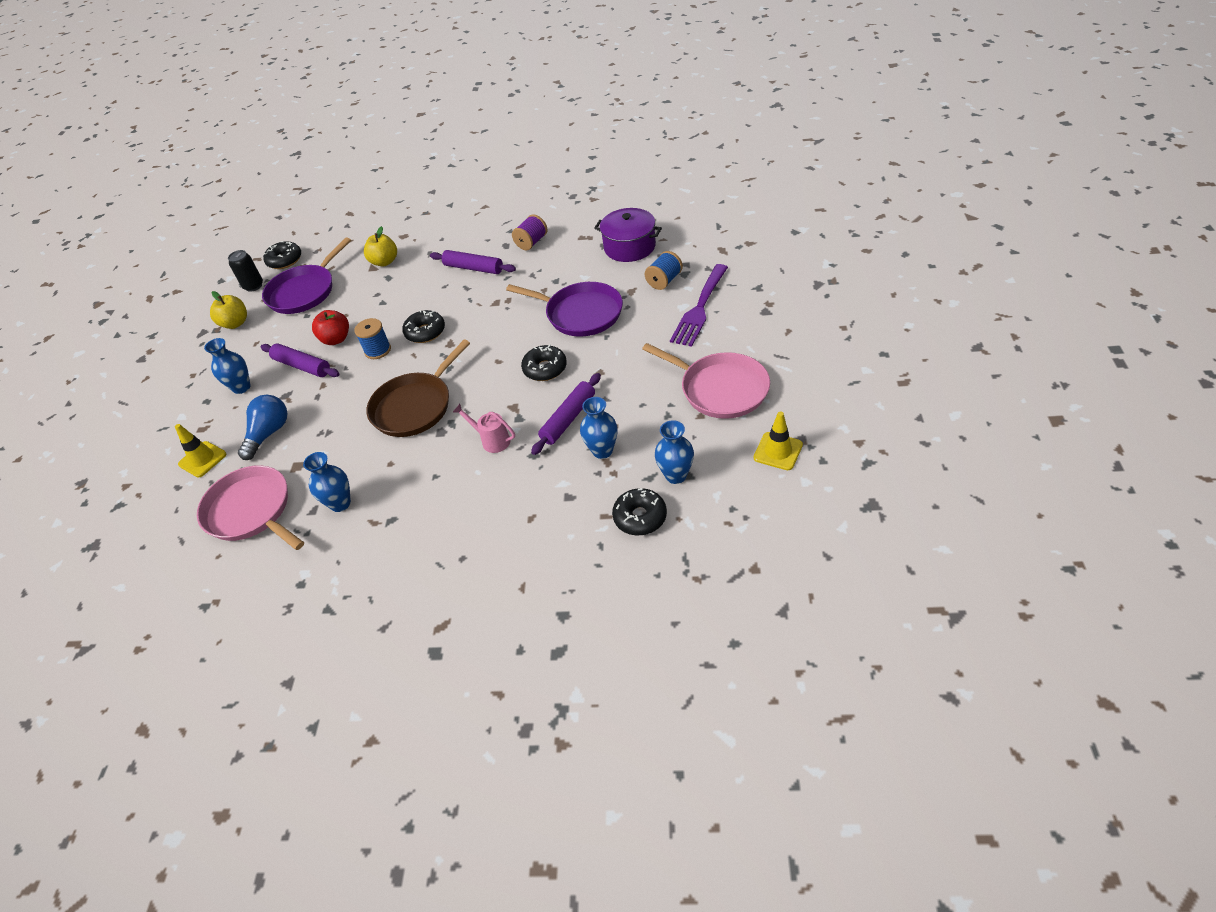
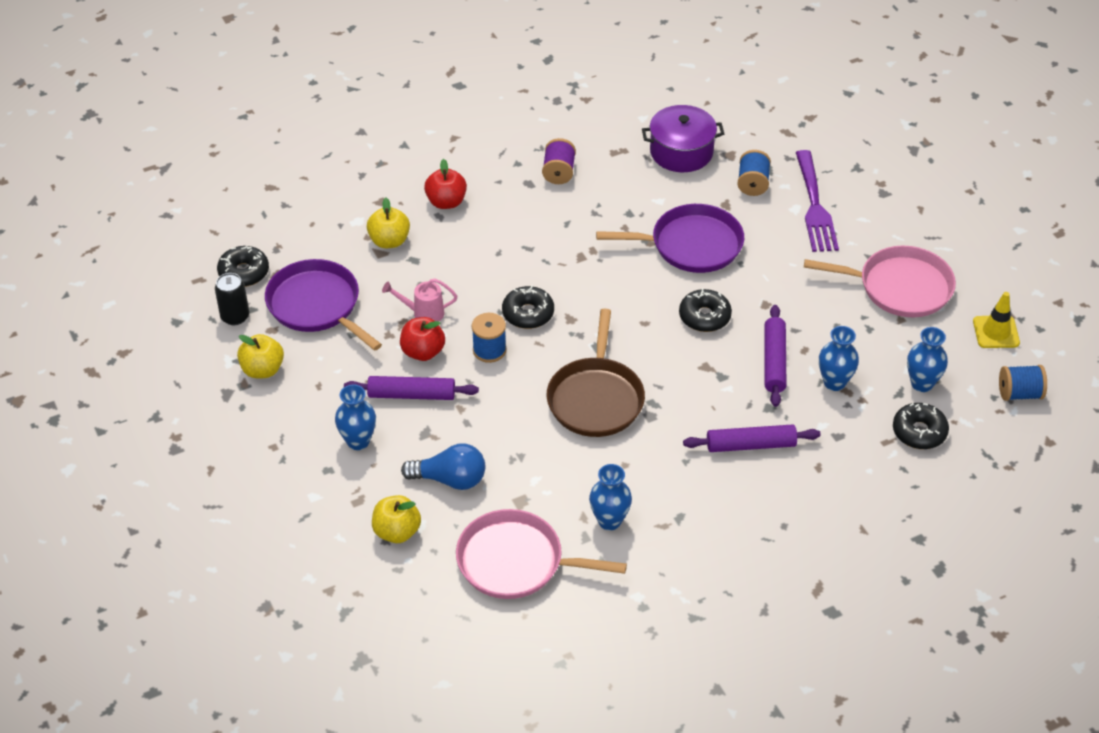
camera: 35 degrees left, 0 degrees up
(202, 459) = (397, 532): yellow traffic cone -> yellow apple
(269, 433) = (450, 479): blue light bulb -> blue light bulb turned 105 degrees clockwise
(304, 291) = (317, 305): purple pan -> purple pan turned 135 degrees clockwise
(442, 245) = (446, 202): none -> red apple
(473, 268) = (515, 222): purple rolling pin -> purple rolling pin (751, 445)
(492, 440) = (714, 407): pink watering can -> pink watering can (423, 313)
(759, 513) = (1019, 393): none -> blue spool

